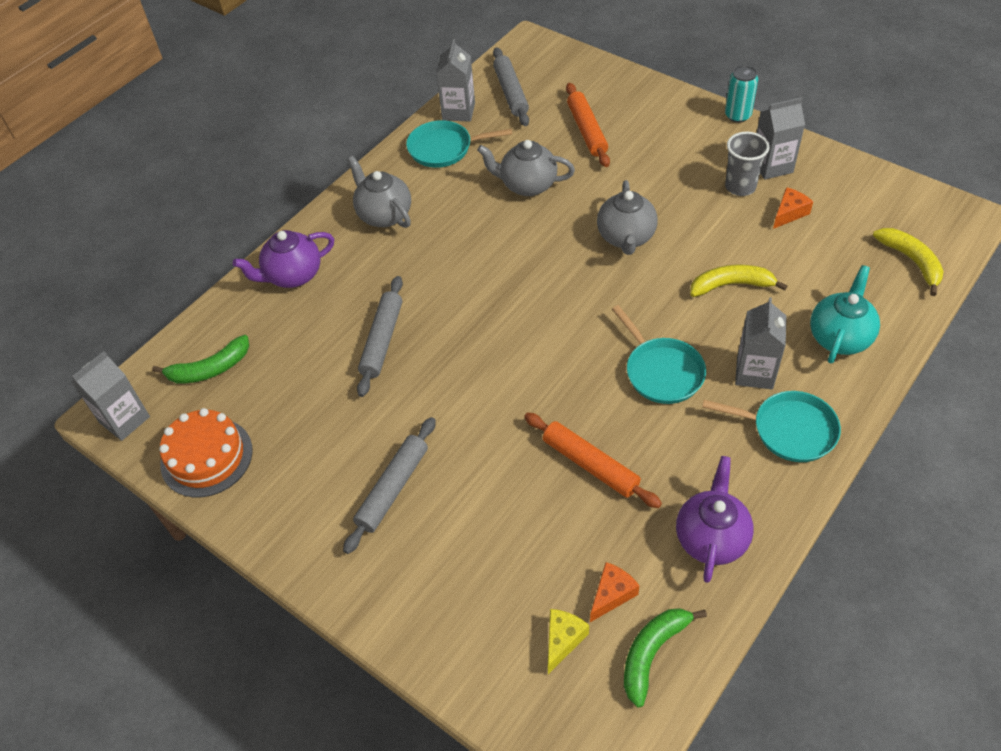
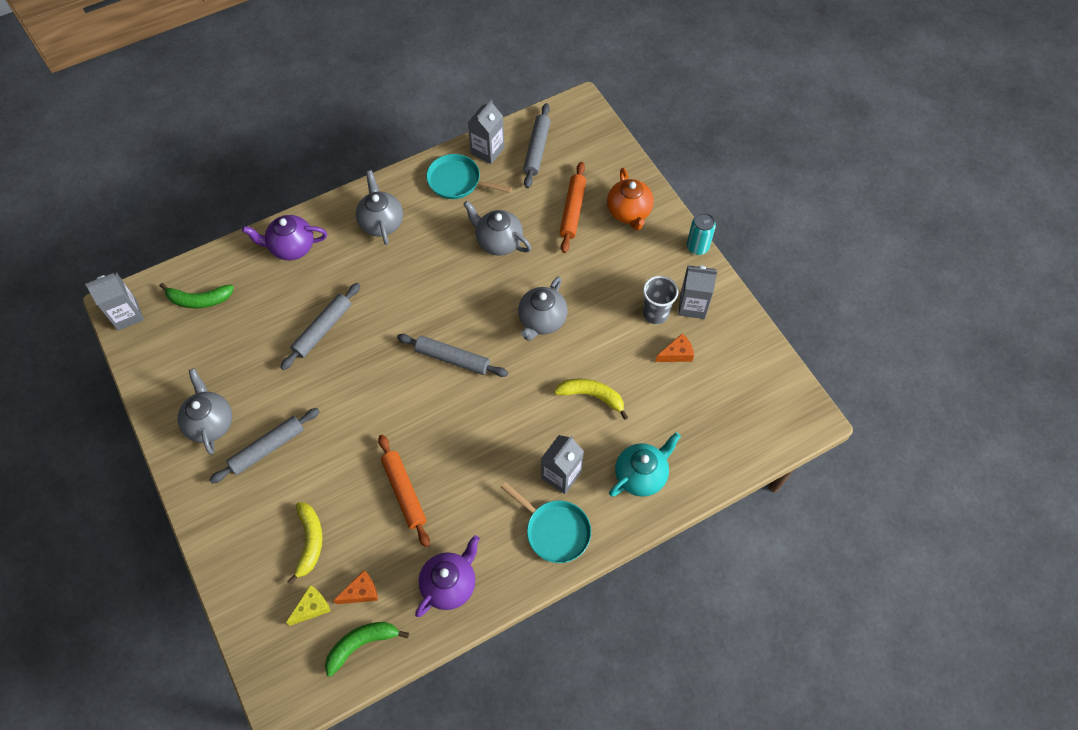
camera: 20 degrees right, 10 degrees up
(206, 457) = (164, 368): orange cake -> none
(303, 491) = (210, 423): none -> grey teapot
(553, 310) = (452, 359): none -> grey rolling pin
(646, 112) = (629, 212): none -> orange teapot
(661, 371) = (497, 443): turquoise pan -> none
(911, 261) = (739, 437): yellow banana -> yellow banana (309, 542)

